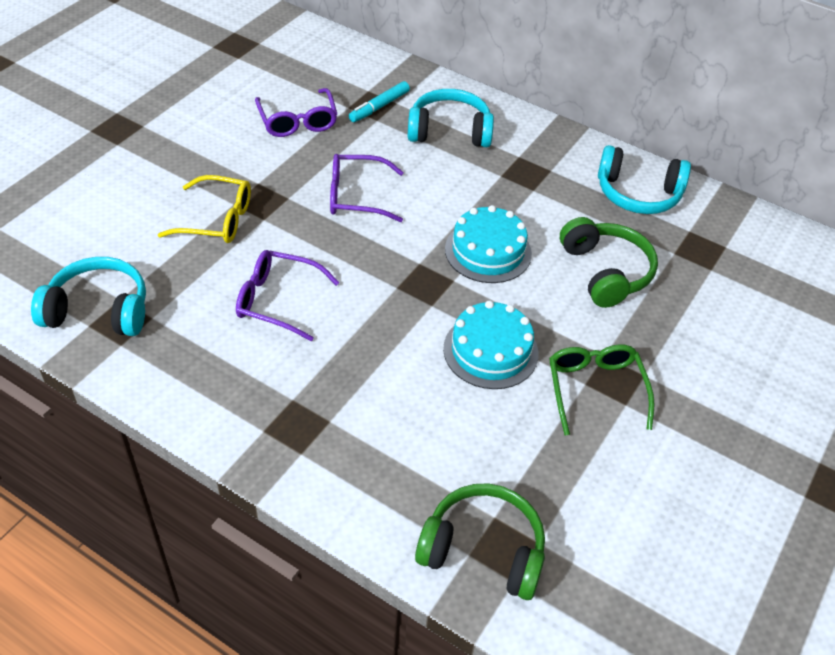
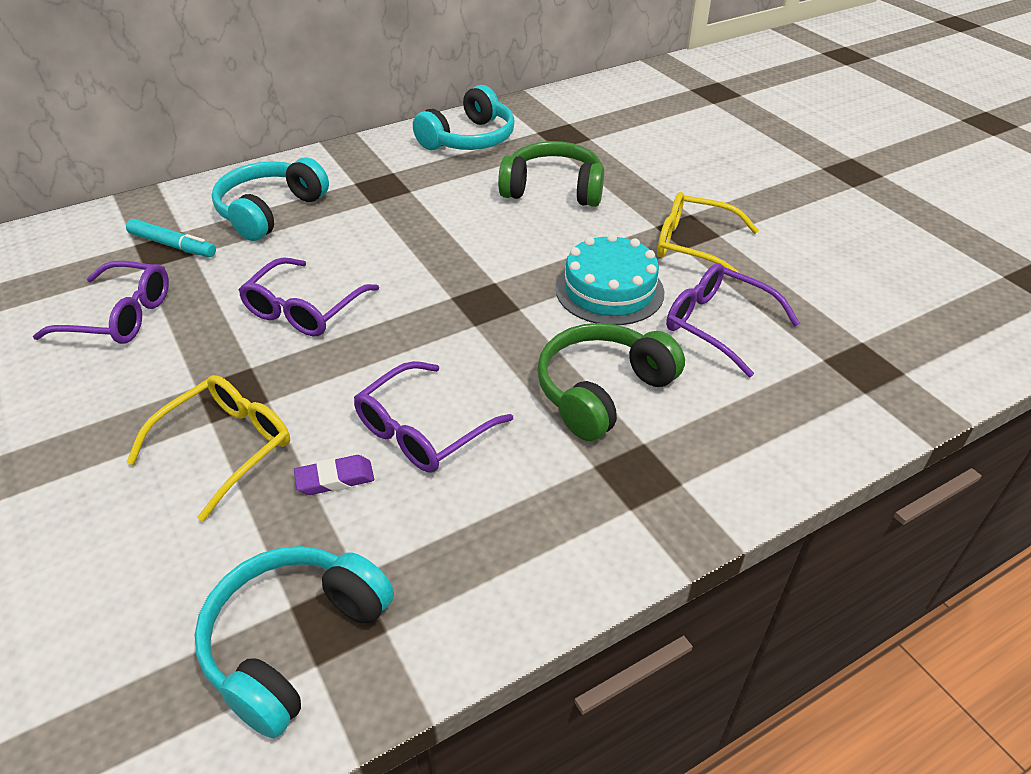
camera: 60 degrees left, 5 degrees down
(217, 277) = (335, 479): none -> purple eraser
(379, 107) = (173, 245): turquoise marker -> turquoise marker turned 45 degrees counterclockwise
(483, 550) = (862, 380): green headphones -> green headphones (602, 391)
(488, 251) = (471, 246): turquoise cake -> none
(493, 432) = (717, 324): none -> purple glasses
(595, 388) = (693, 245): green glasses -> yellow glasses

